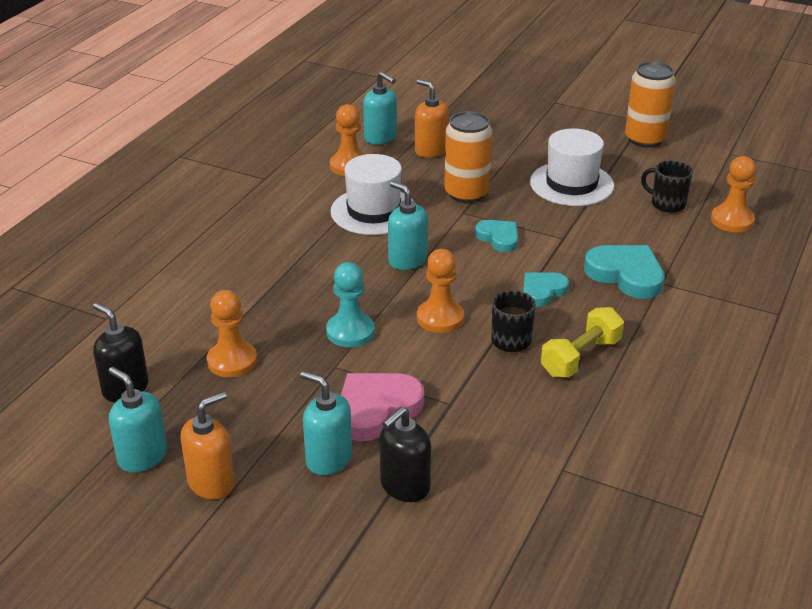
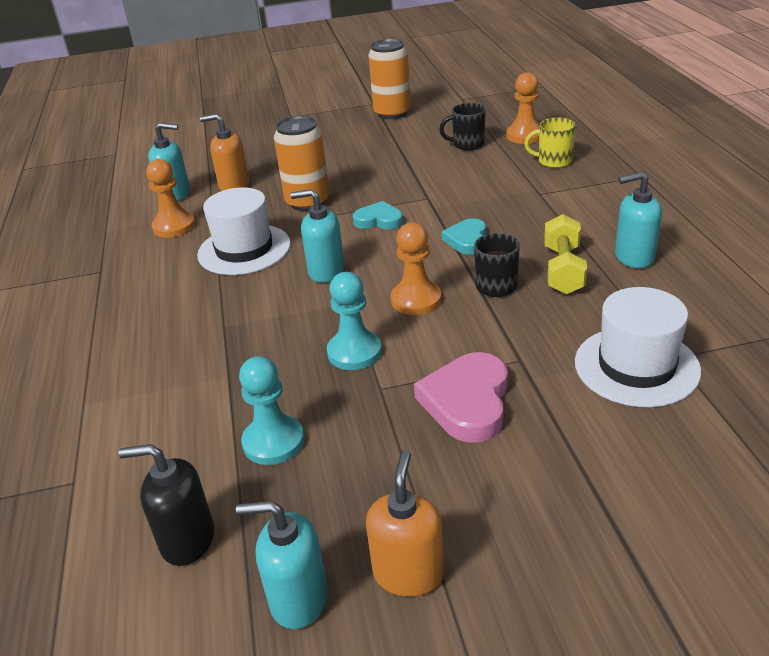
camera: 35 degrees left, 0 degrees up
(232, 361) = (273, 442): orange pawn -> turquoise pawn
(328, 459) = (487, 472): turquoise soap dispenser -> turquoise soap dispenser (634, 257)
(404, 486) = (584, 451): black soap dispenser -> none
(571, 184) = (381, 161): white hat -> white hat (636, 366)
(626, 275) = (509, 200): turquoise heart -> none
(719, 259) = (553, 161): none -> yellow mug

